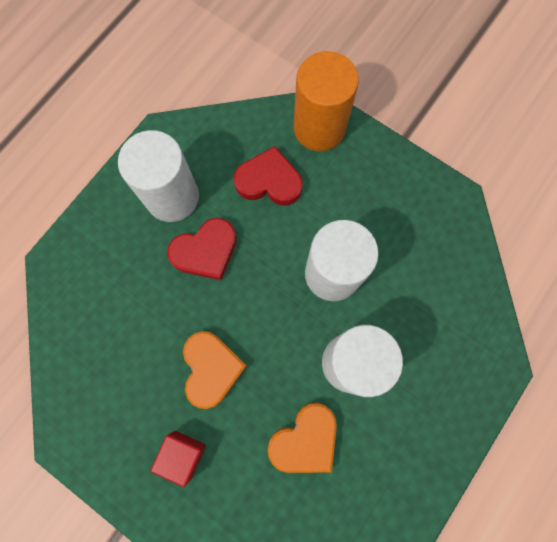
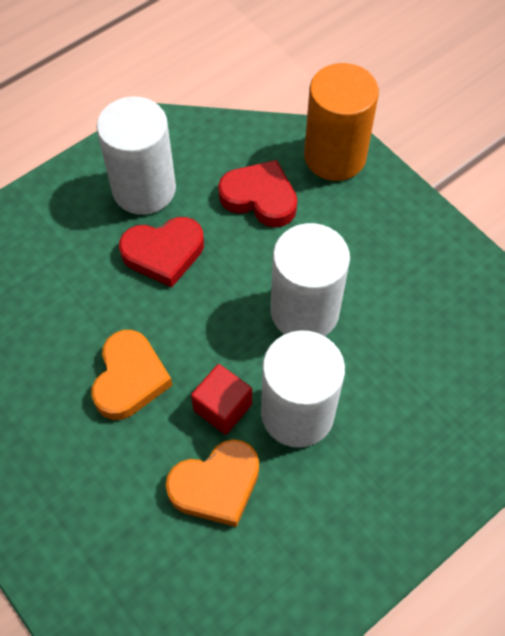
camera: 15 degrees right, 15 degrees down
(182, 454) = (65, 463): red cube -> red cube (222, 407)

